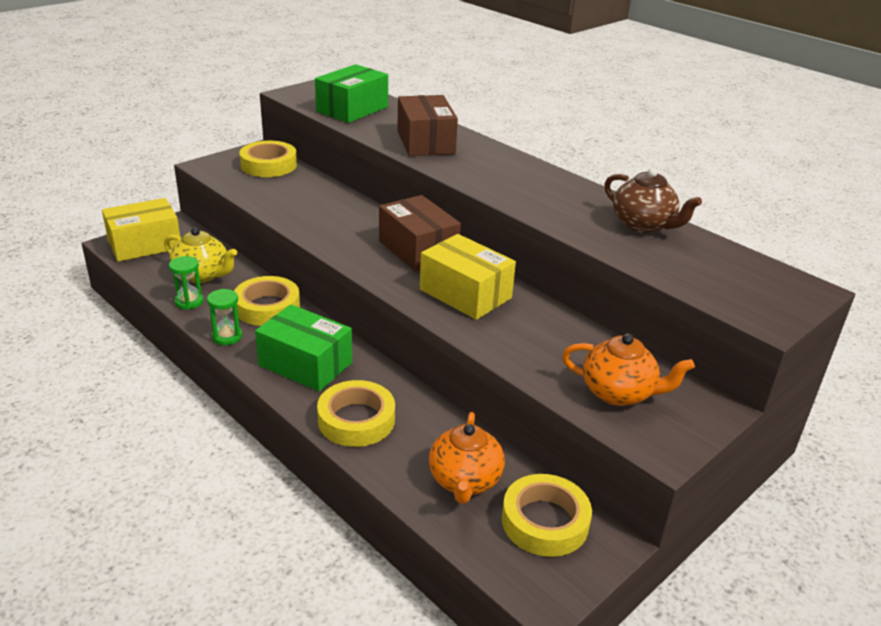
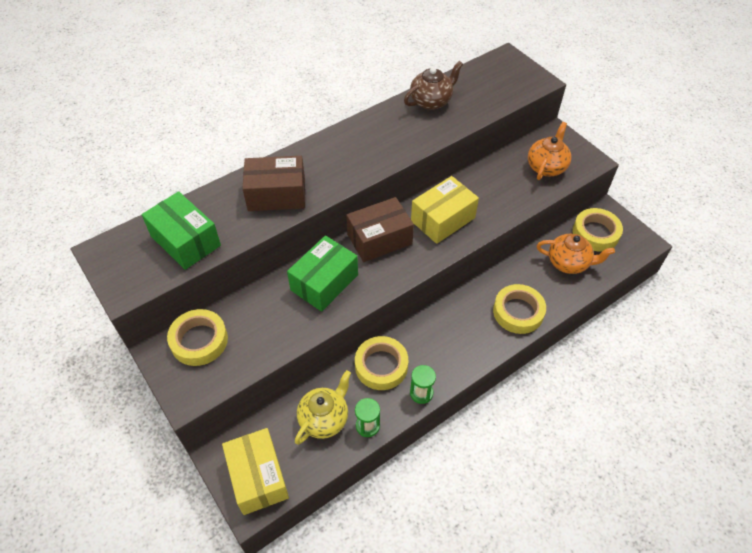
camera: 80 degrees left, 20 degrees up
(305, 364) = (458, 340): green box -> green box (324, 282)

